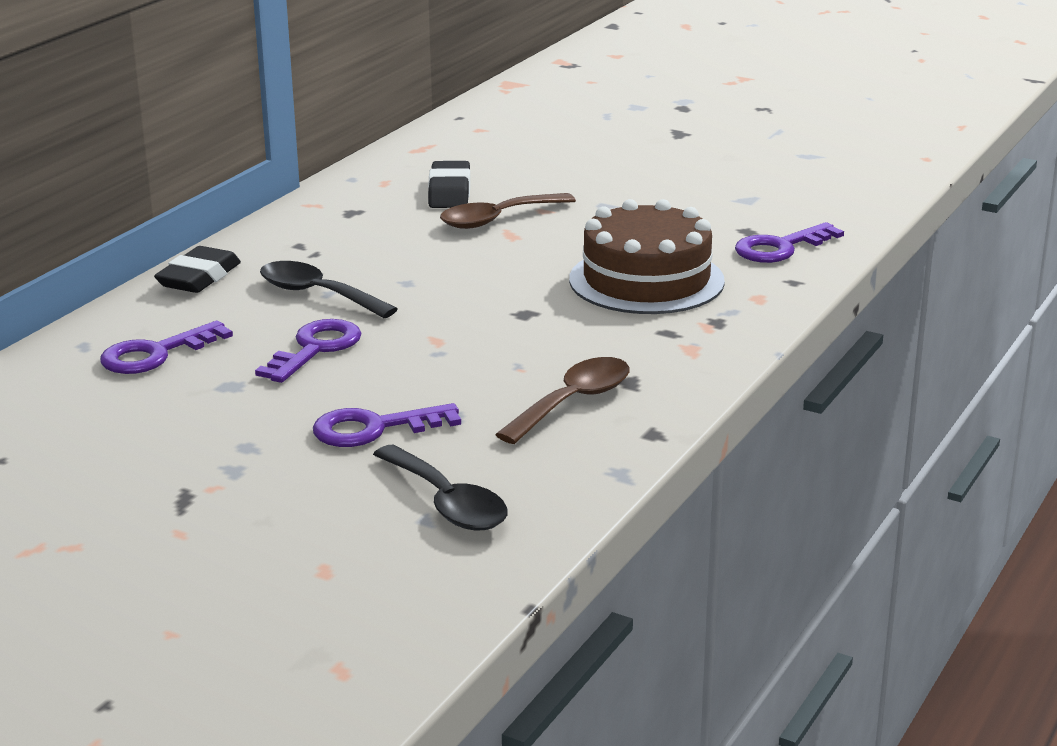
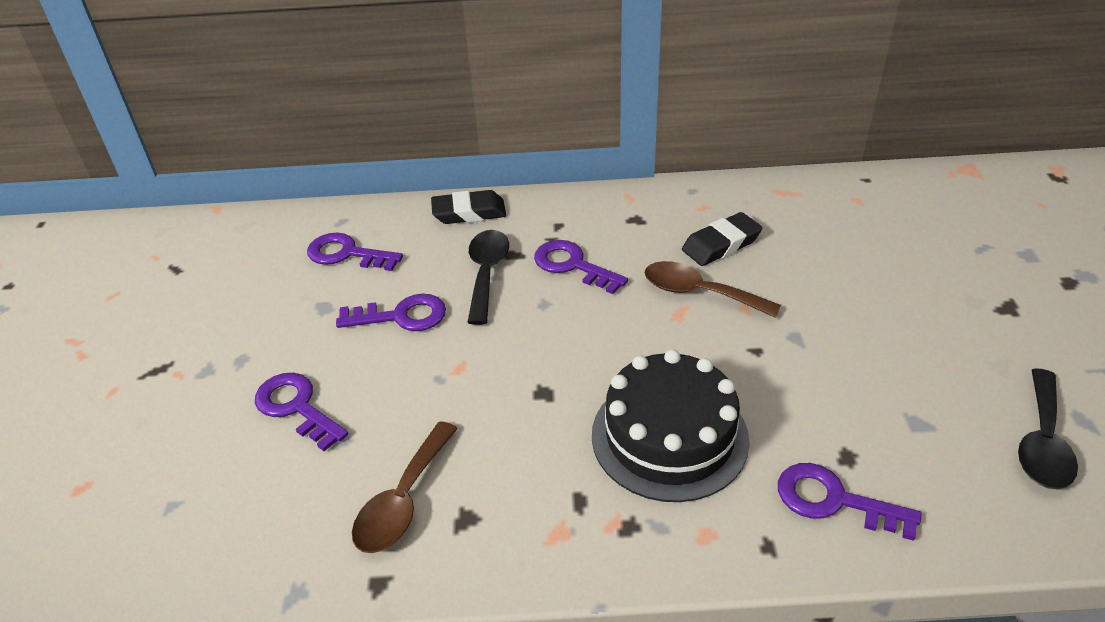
camera: 60 degrees right, 15 degrees up
(373, 255) = (573, 265): none -> purple key
(447, 503) = (199, 506): black spoon -> black spoon (1042, 442)
(573, 402) = (403, 500): brown spoon -> brown spoon turned 105 degrees clockwise
(646, 280) = (669, 436): brown cake -> black cake

